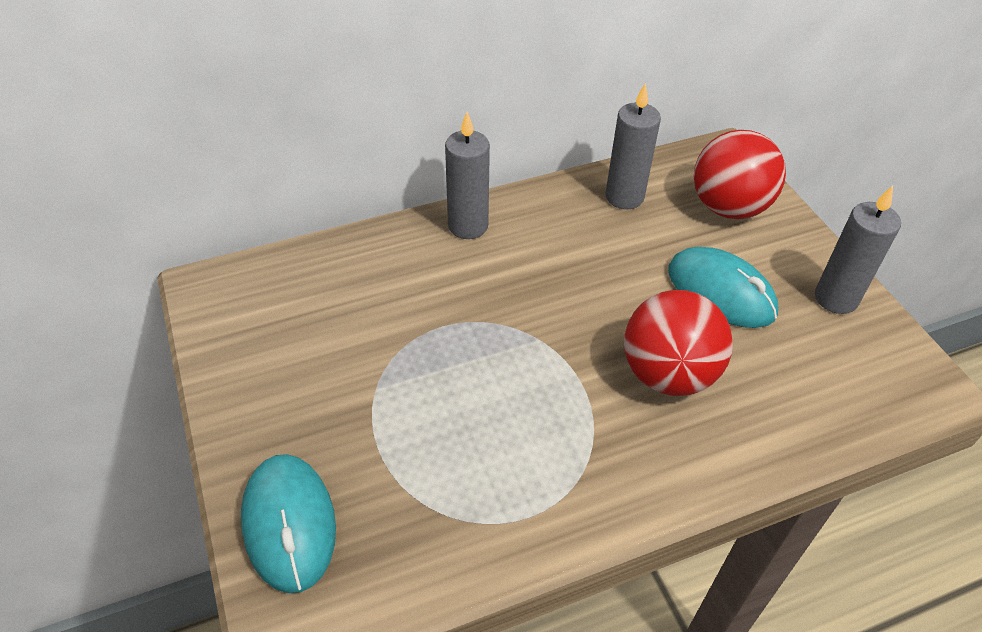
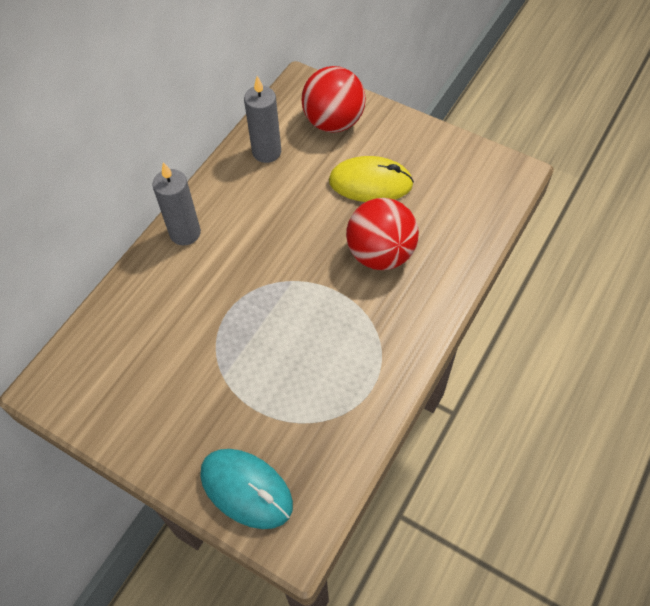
camera: 35 degrees left, 10 degrees up
(721, 292) = (370, 183): turquoise mouse -> yellow mouse
(836, 298) = (433, 148): grey candle -> none

